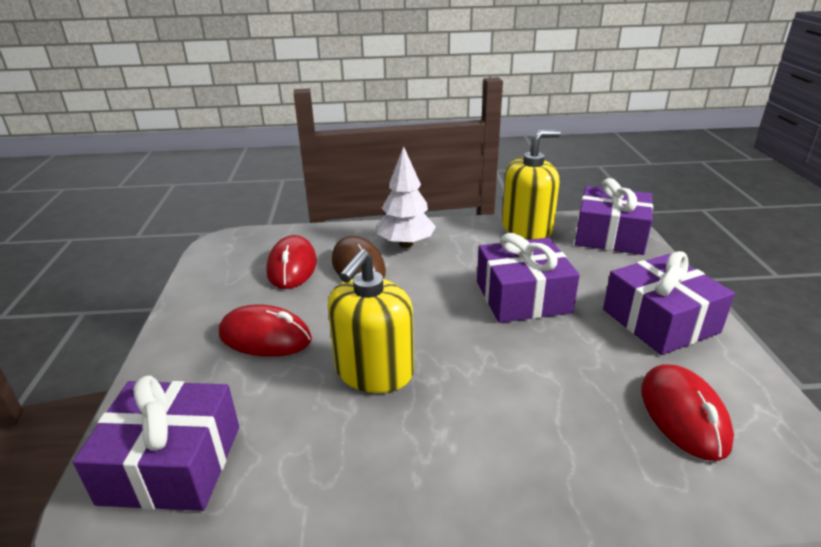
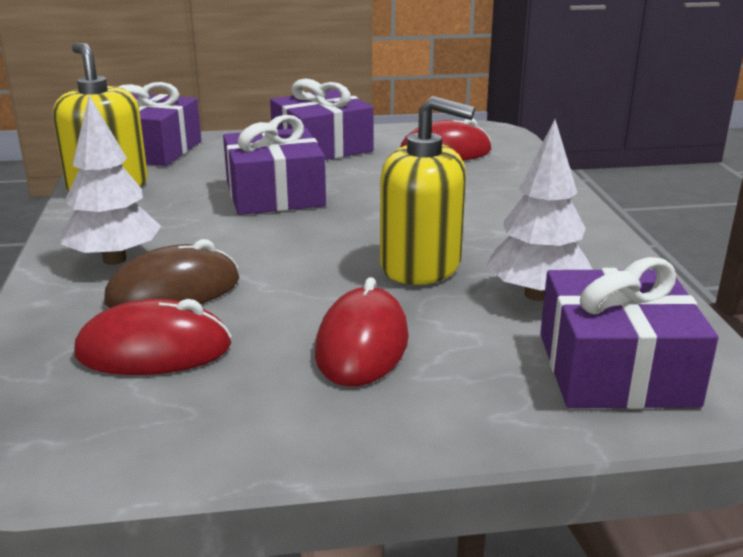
camera: 95 degrees left, 5 degrees down
(303, 437) = (537, 294): none -> white tree

